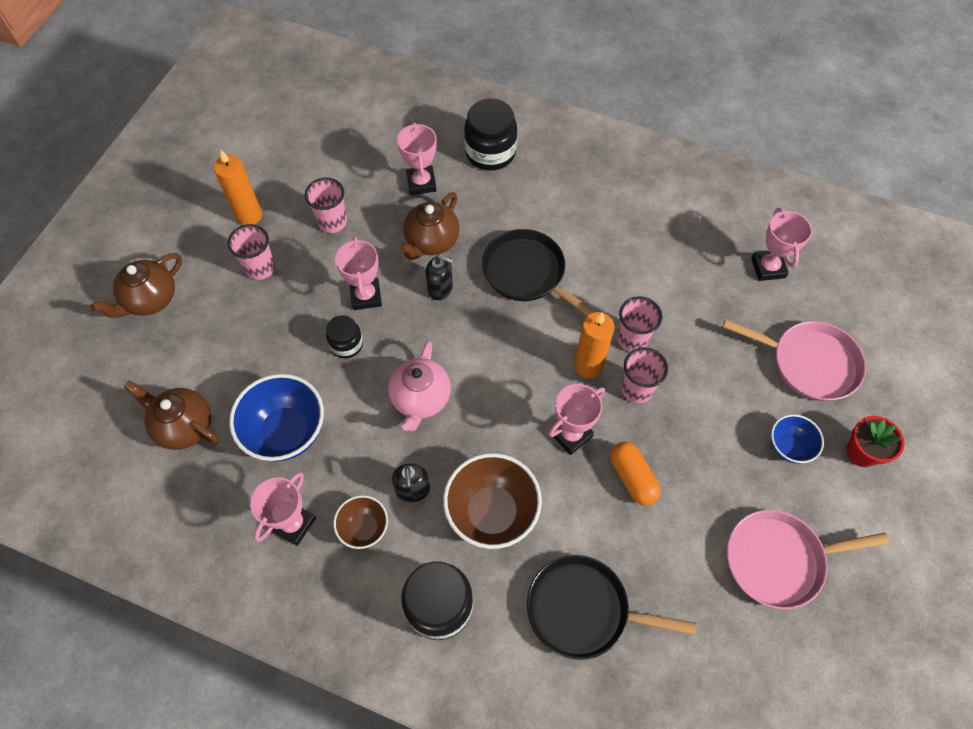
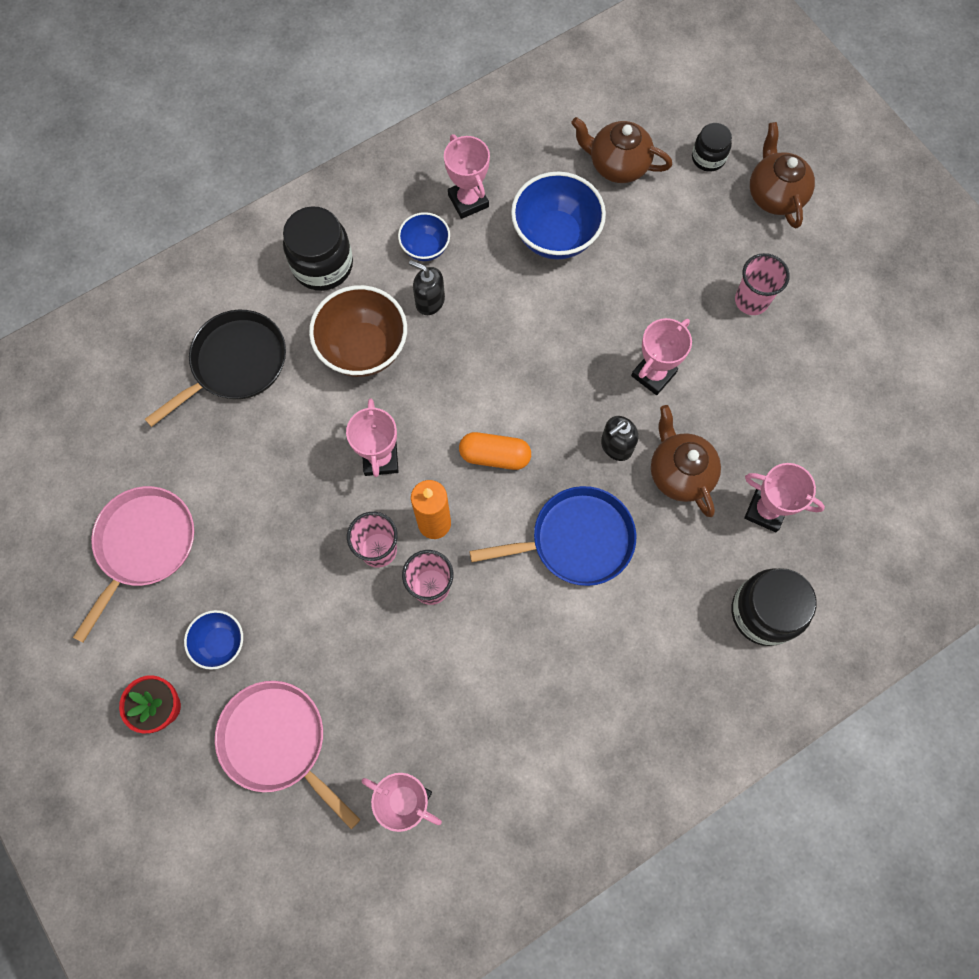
camera: 125 degrees right, 10 degrees up
(184, 426) = (617, 165): brown teapot -> brown teapot turned 135 degrees counterclockwise
(249, 216) = (826, 322): orange candle -> none
(332, 222) = (768, 394): pink cup -> none
(346, 344) = (610, 328): black jar -> black jar (708, 158)
(364, 528) = (425, 248): brown bowl -> blue bowl
(366, 296) = (653, 374): pink trophy -> pink trophy turned 75 degrees counterclockwise
(420, 399) = (509, 357): pink teapot -> none
(527, 273) = (576, 540): black pan -> blue pan
(632, 478) = (303, 481): orange capsule -> orange capsule (495, 455)
(809, 363) = (277, 741): pink pan -> pink pan turned 75 degrees clockwise

